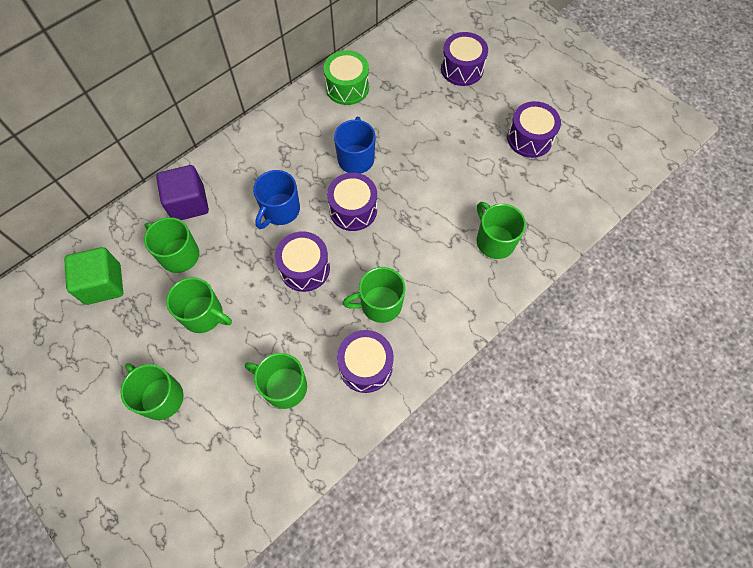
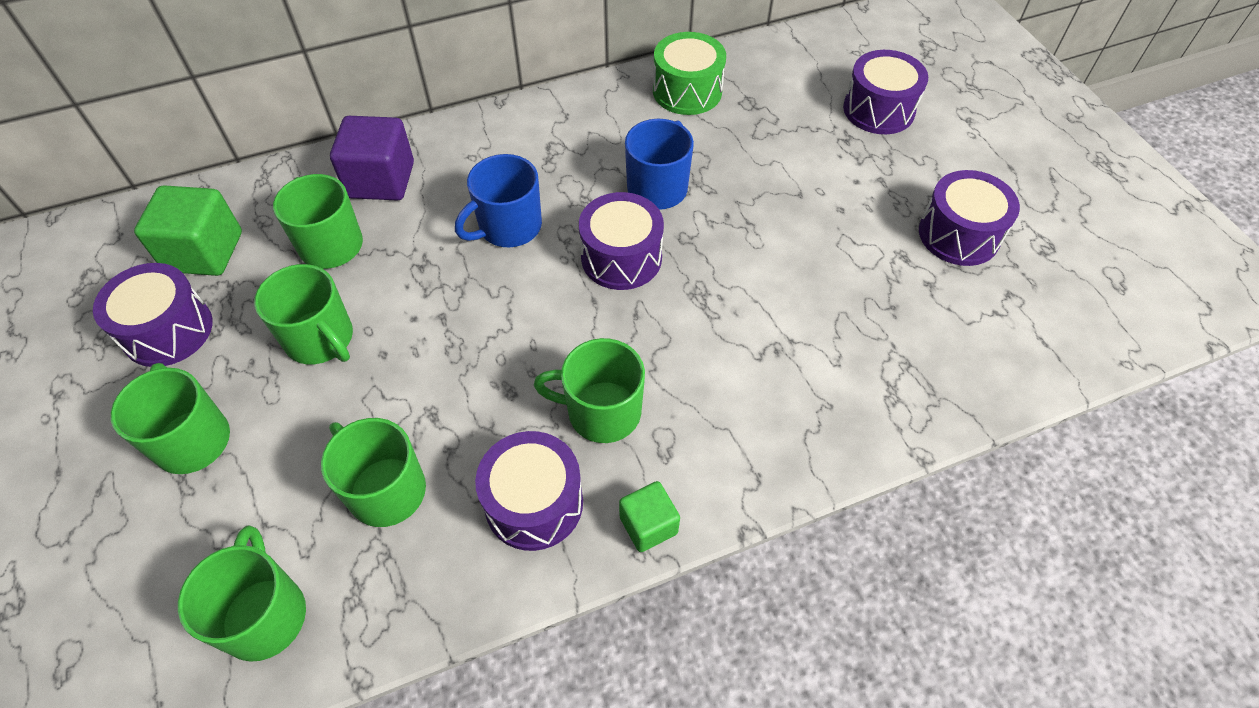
camera: 20 degrees right, 10 degrees down
(304, 268) = (506, 319): purple drum -> purple drum (168, 330)
(428, 357) = (648, 525): none -> green cube
(494, 241) = (839, 373): green mug -> green mug (265, 615)

